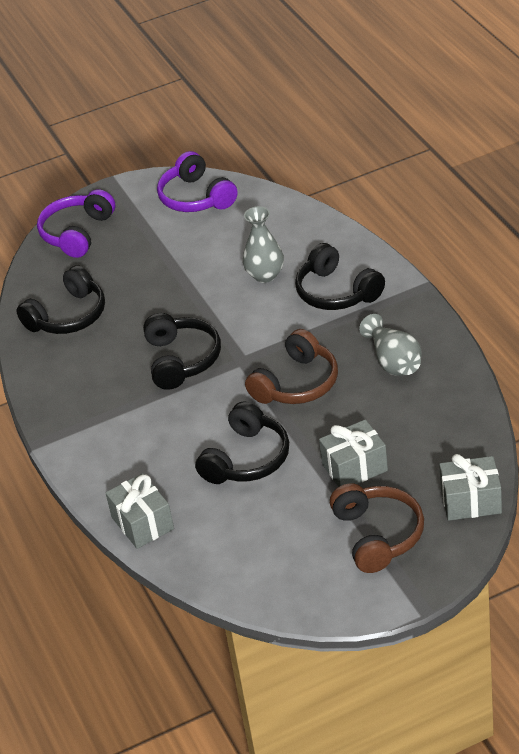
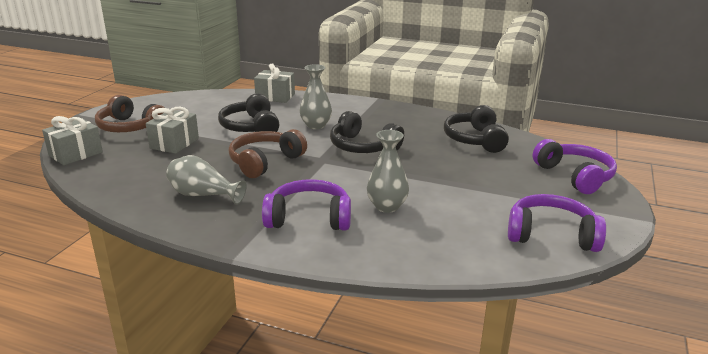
camera: 130 degrees right, 15 degrees down
(177, 424) = (316, 125): none -> grey vase
(297, 383) = (265, 162): brown headphones -> brown headphones turned 45 degrees clockwise
(336, 292) = (309, 218): black headphones -> purple headphones

